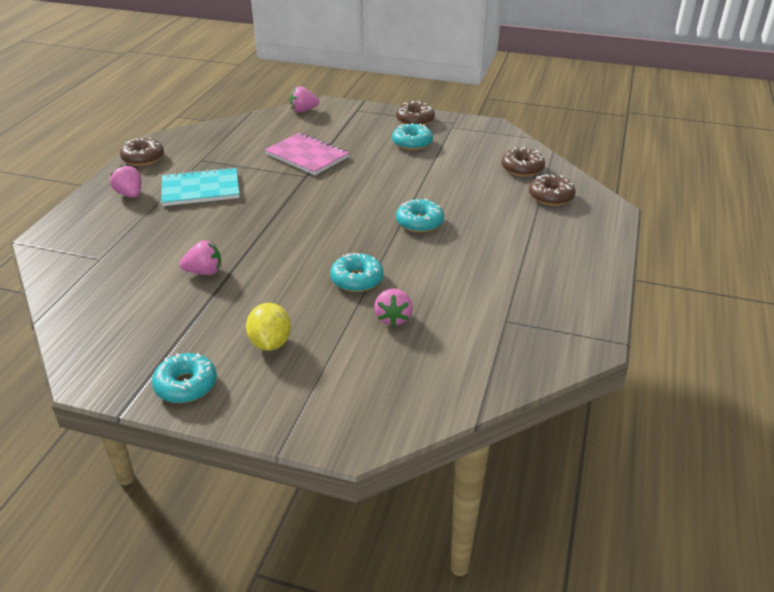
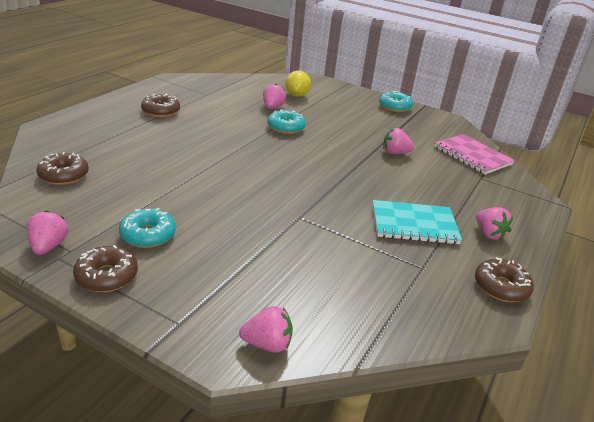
camera: 170 degrees left, 5 degrees down
(270, 343) = (349, 112): yellow lemon -> yellow lemon (297, 95)
(307, 156) = (289, 244): pink notebook -> pink notebook (472, 156)
(419, 222) = (214, 151): turquoise donut -> none
(467, 126) = (48, 246): none -> pink strawberry
(551, 196) = (77, 146): brown donut -> brown donut (161, 111)

